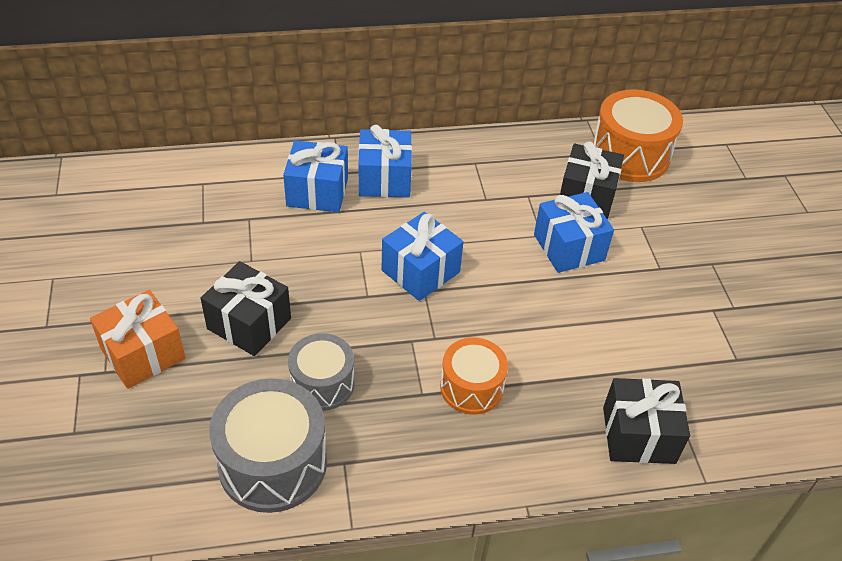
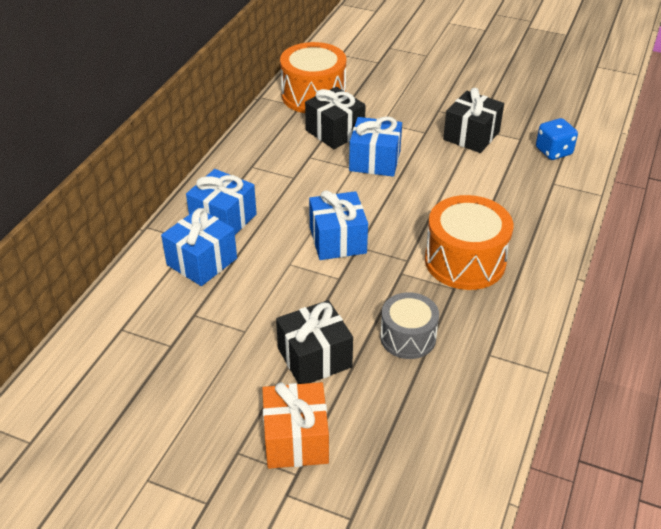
camera: 55 degrees left, 5 degrees down
(273, 463) = (465, 395): grey drum -> none
(471, 387) = (465, 261): orange drum -> orange drum, size x1.58
(638, 435) = (552, 205): black gift -> black gift (471, 136)
(744, 401) = (553, 151): none -> blue dice

